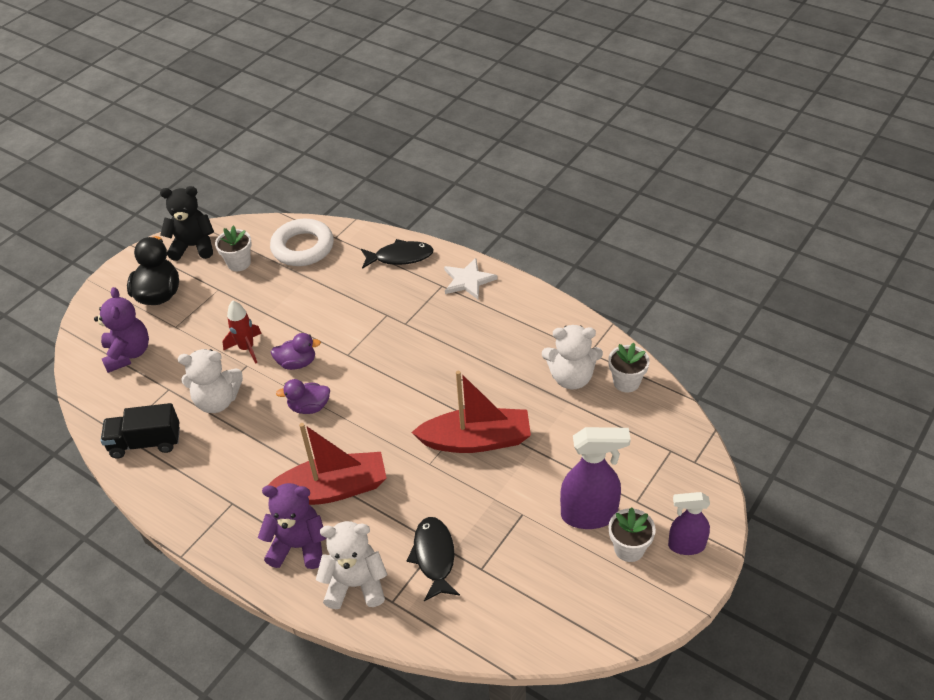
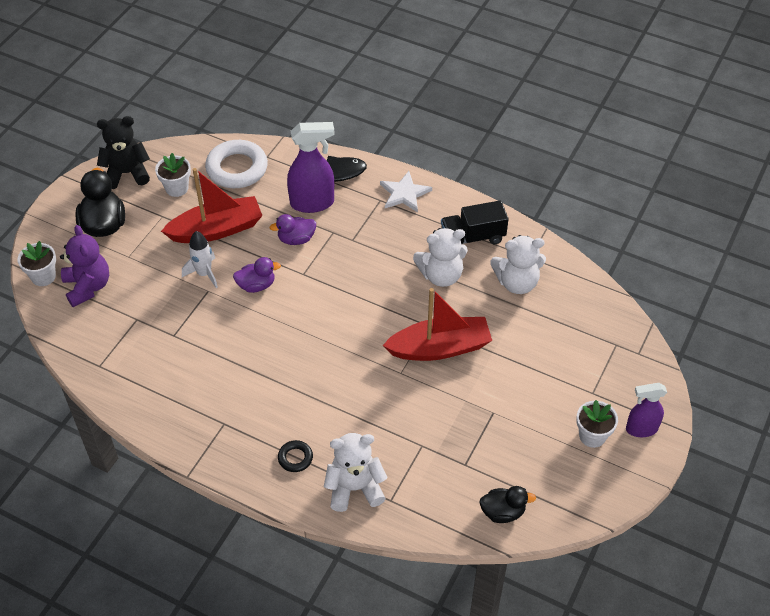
camera: 10 degrees left, 5 degrees up
(145, 442) = (127, 372): black truck -> black truck (472, 237)
(217, 401) = (187, 327): white teddy bear -> white teddy bear (441, 275)
(247, 348) = (204, 274): red rocket -> white rocket
(299, 546) = (295, 458): purple teddy bear -> black ring
(309, 407) = (277, 327): purple duck -> purple duck (296, 239)
(332, 489) = (315, 403): red boat -> red boat (216, 229)
(434, 557) = (421, 457): black fish -> none
(514, 626) = (503, 512): none -> black duck
(589, 515) = (553, 409): purple spray bottle -> purple spray bottle (313, 203)
(626, 382) = (567, 283): white flower pot -> white flower pot (43, 276)

